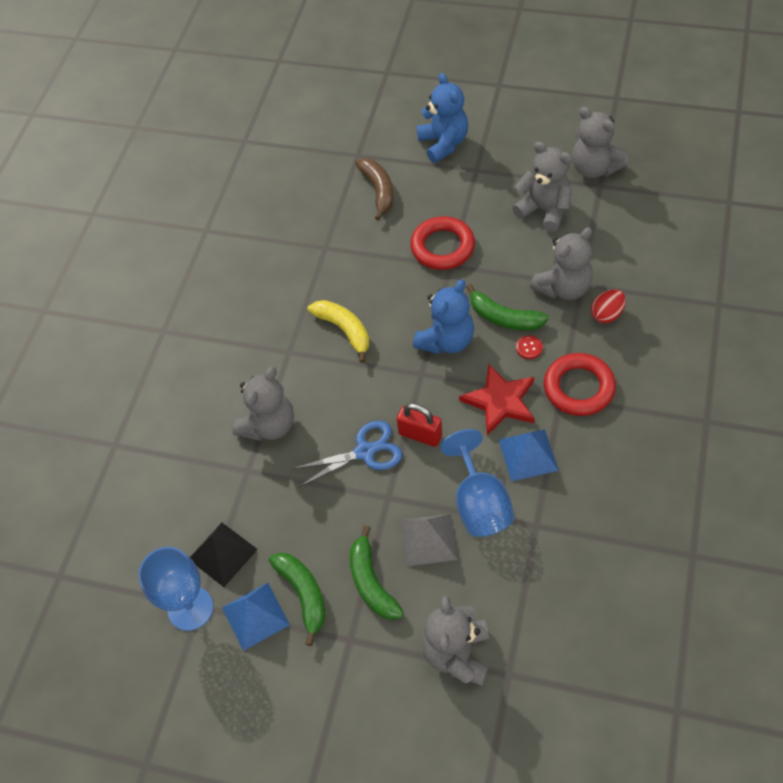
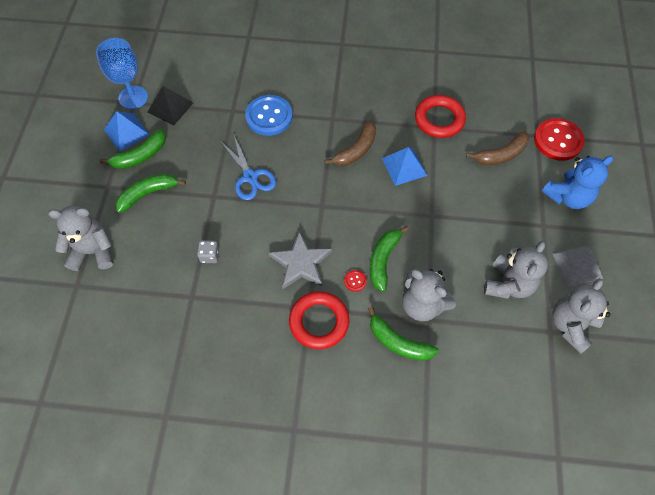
camera: 75 degrees right, 5 degrees up
(269, 425) = (269, 116): grey teddy bear -> blue button
(344, 330) = (356, 150): yellow banana -> brown banana
(368, 138) = (558, 140): none -> red button
(420, 435) = (266, 210): red padlock -> none
(429, 539) = (180, 225): grey pyramid -> grey pyramid (577, 266)
(442, 247) = (450, 207): red ring -> red ring (439, 119)
(446, 340) = (355, 219): blue teddy bear -> none
(479, 503) = (210, 256): blue goblet -> grey dice
(500, 401) = (301, 263): red star -> grey star
(528, 454) = (253, 287): blue pyramid -> blue pyramid (404, 167)
(607, 314) = (398, 342): red egg -> green banana

